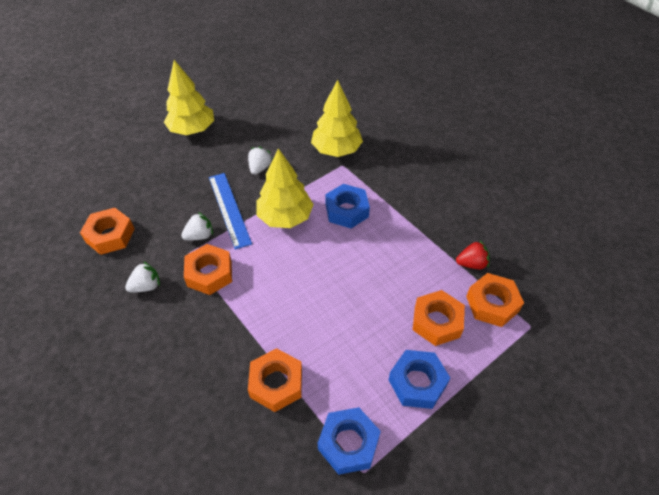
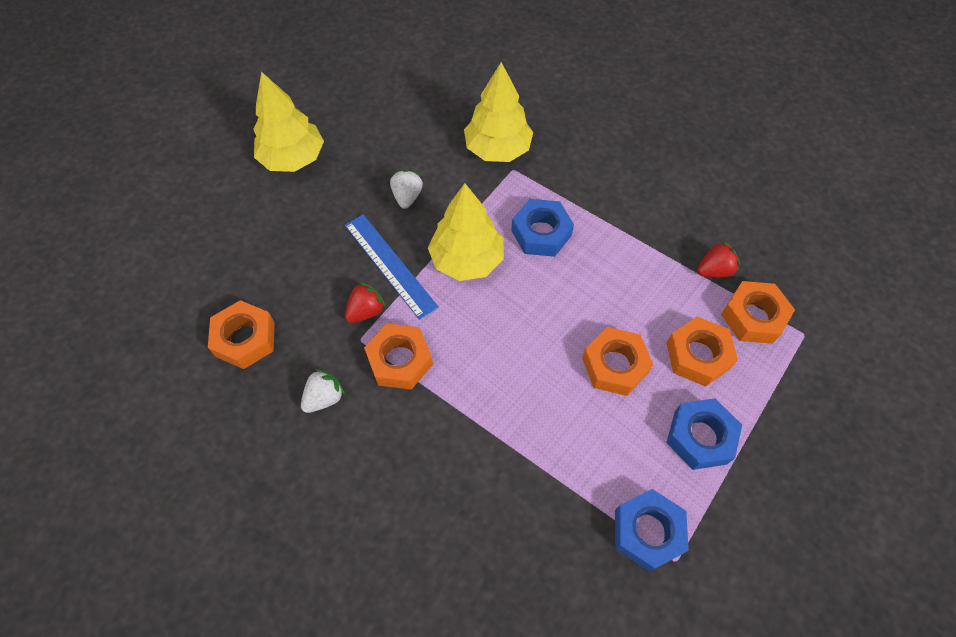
camera: 15 degrees left, 10 degrees up
(200, 236) = (366, 311): white strawberry -> red strawberry
(276, 383) = (537, 482): orange nut -> orange nut (614, 365)

